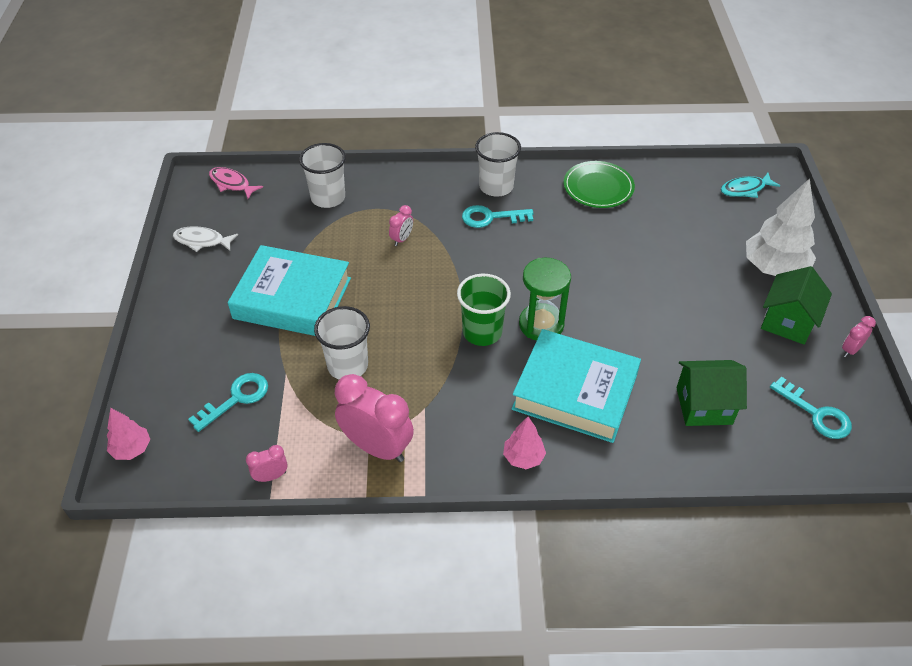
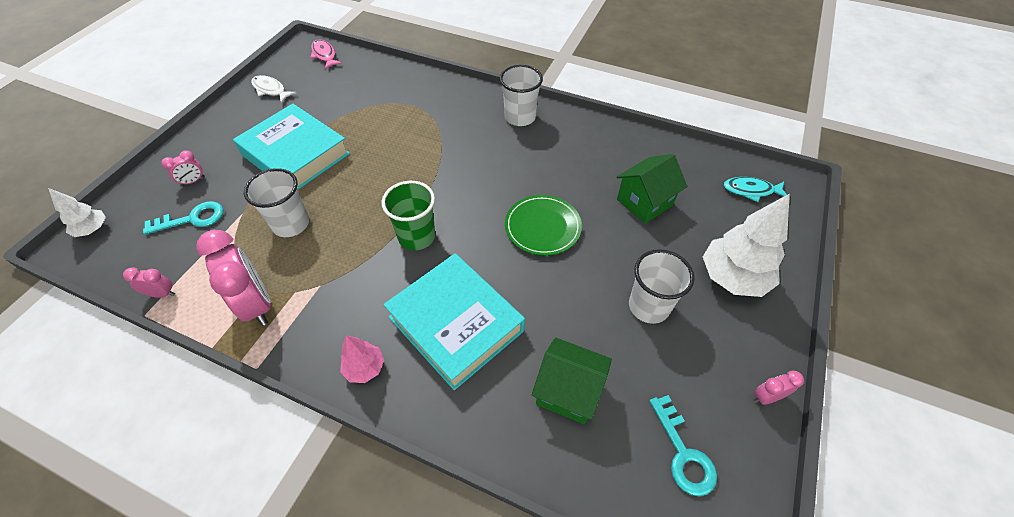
camera: 25 degrees right, 5 degrees up
(132, 449) = (93, 229): pink tree -> white tree
(328, 198) = (383, 86): white cup -> white cup (648, 306)
(402, 239) = (412, 135): pink clock -> pink clock (193, 181)
(490, 217) = (496, 141): turquoise key -> none
(541, 324) = (471, 249): green hourglass -> none
(598, 187) = (608, 145): green plate -> green plate (542, 227)
(787, 322) = (713, 338): green house -> green house (644, 202)

